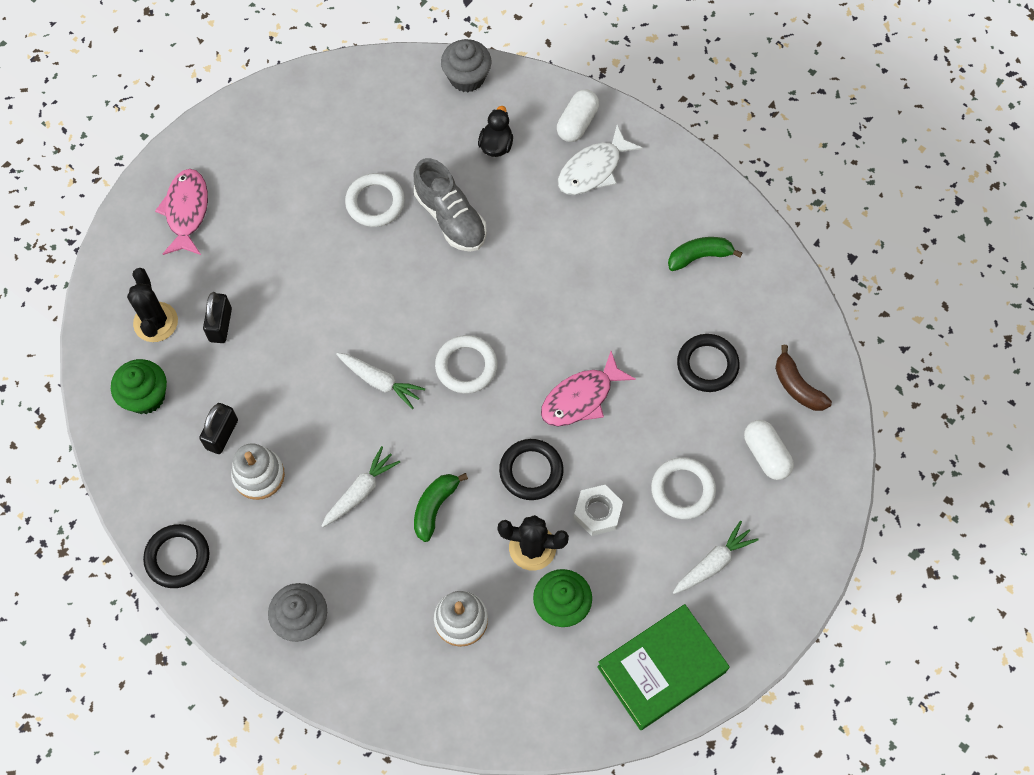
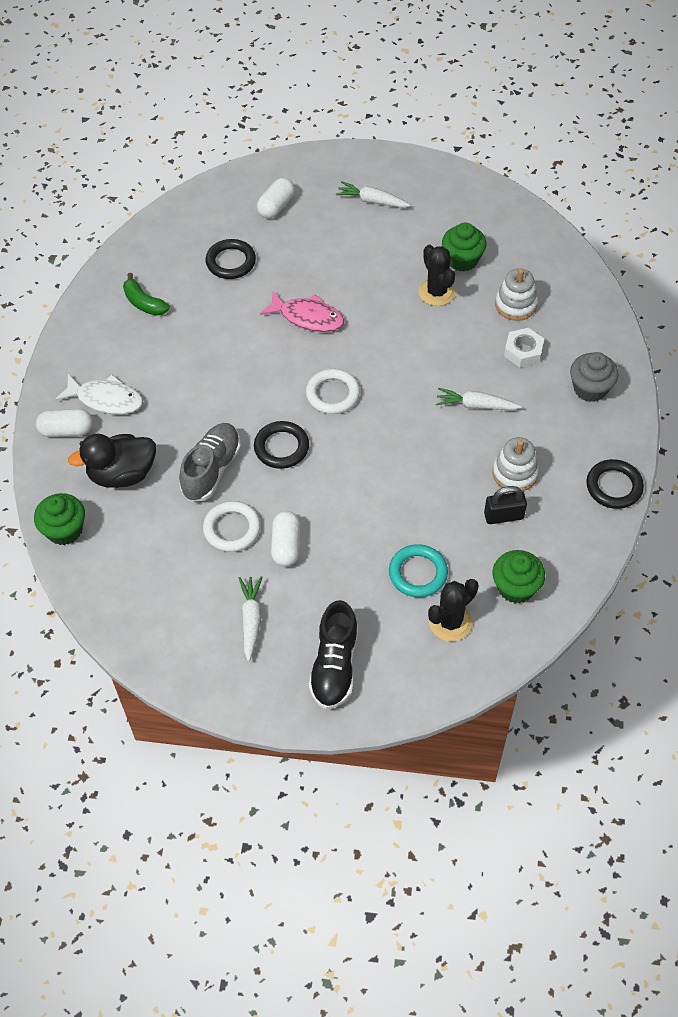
camera: 120 degrees left, 10 degrees down
(186, 211) = (334, 666): pink fish -> black shoe
(220, 325) = (418, 573): black padlock -> turquoise ring
(327, 236) = (286, 545): none -> white capsule
(380, 381) = (384, 440): white carrot -> white carrot (251, 620)
(435, 507) = (452, 357): green banana -> none
(467, 77) = (64, 530): grey cupcake -> green cupcake
(496, 145) = (122, 474): black duck -> black duck, size x1.69
(531, 471) = (383, 318): black ring -> black ring (281, 447)
(598, 512) = (384, 270): white nut -> white nut (523, 351)
(661, 669) = (461, 196): green book -> none
(682, 490) = (334, 236): white ring -> none
(797, 386) = (213, 211): brown banana -> none

